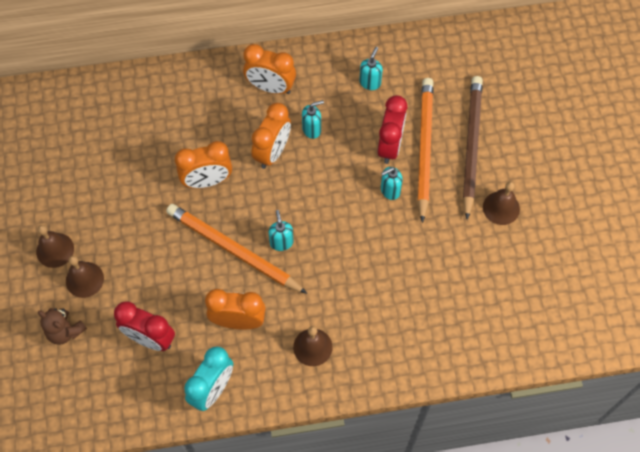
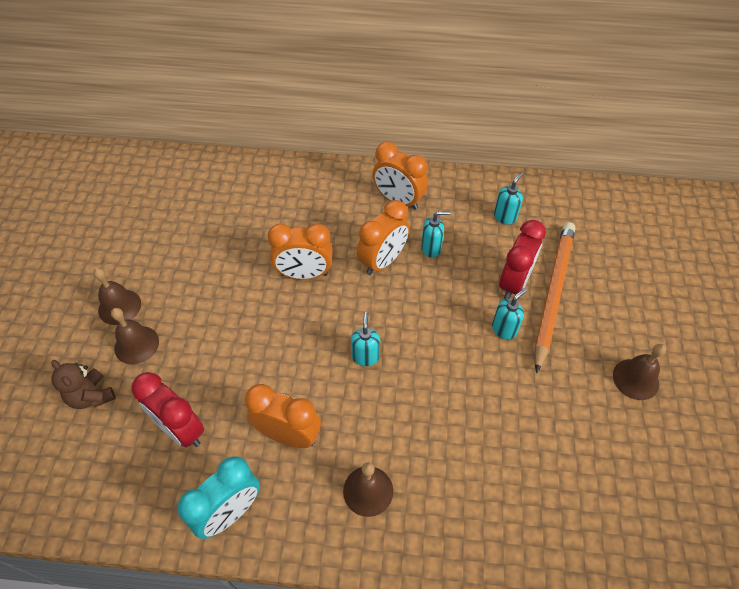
camera: 15 degrees right, 10 degrees down
(234, 250) = (309, 352): orange pencil -> none
(390, 190) = (504, 329): turquoise soap dispenser -> turquoise soap dispenser turned 150 degrees clockwise
(471, 146) = (608, 303): brown pencil -> none

